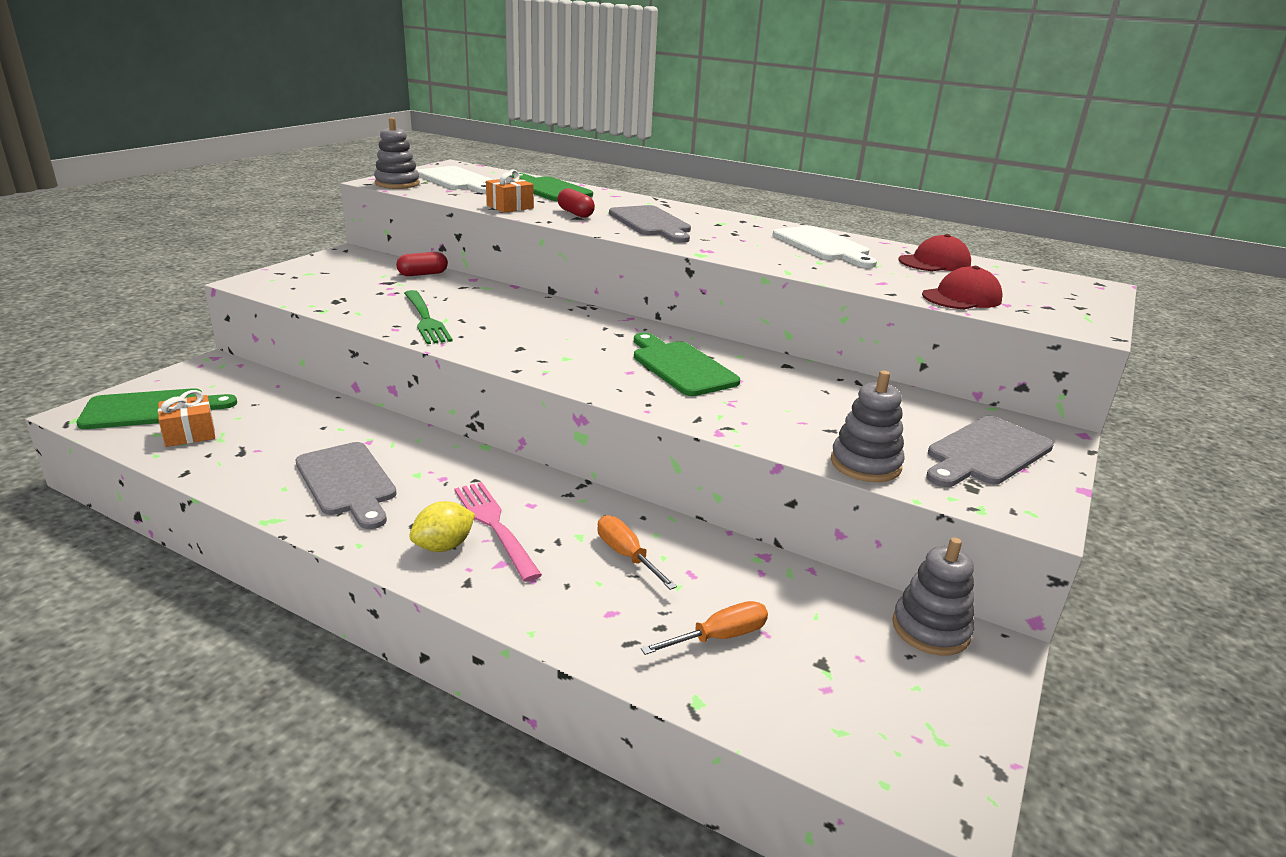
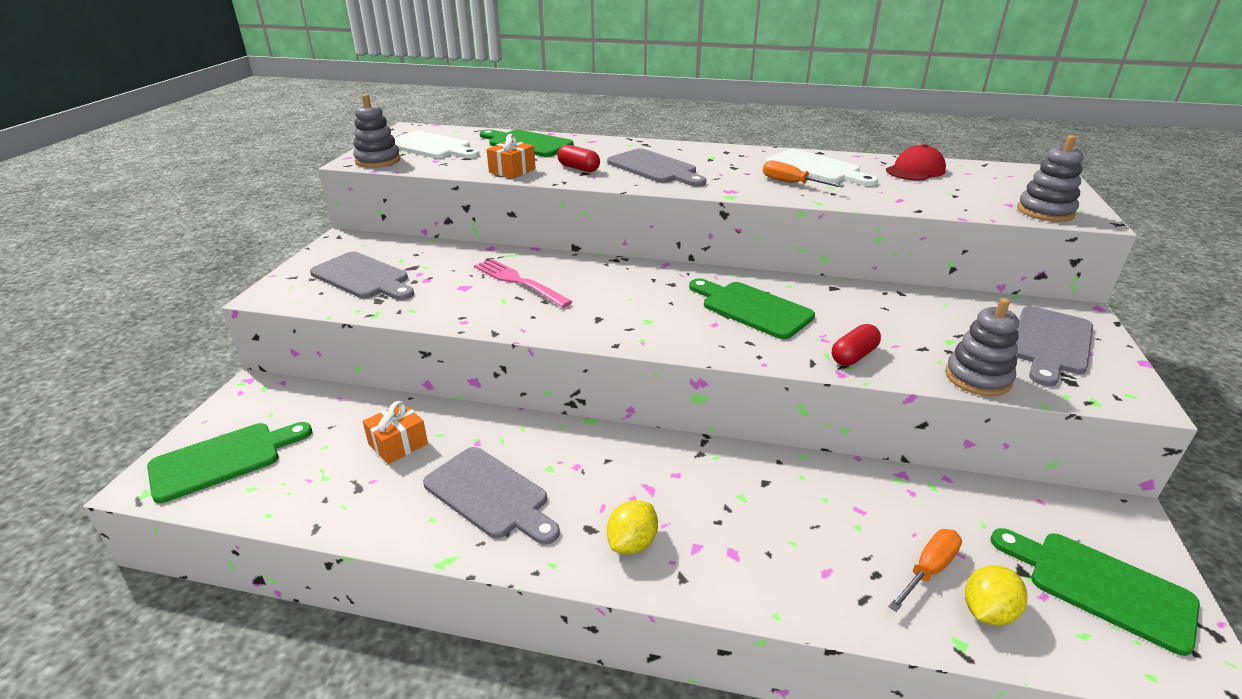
camera: 15 degrees left, 5 degrees up
(190, 433) = (287, 479): orange gift -> orange gift (398, 444)
(338, 283) = (363, 277): none -> grey cutting board
(423, 274) = (438, 251): red capsule -> red capsule (853, 356)
(426, 319) = (484, 304): green fork -> none
(494, 526) = (661, 507): pink fork -> pink fork (519, 282)
(627, 555) = (795, 506): orange screwdriver -> orange screwdriver (791, 183)
(751, 685) = (987, 612): none -> yellow lemon
(901, 698) = (1101, 586): none -> green cutting board
(930, 629) = (1072, 511): grey stacking toy -> grey stacking toy (1045, 211)
(961, 298) = (972, 204): red cap -> none

